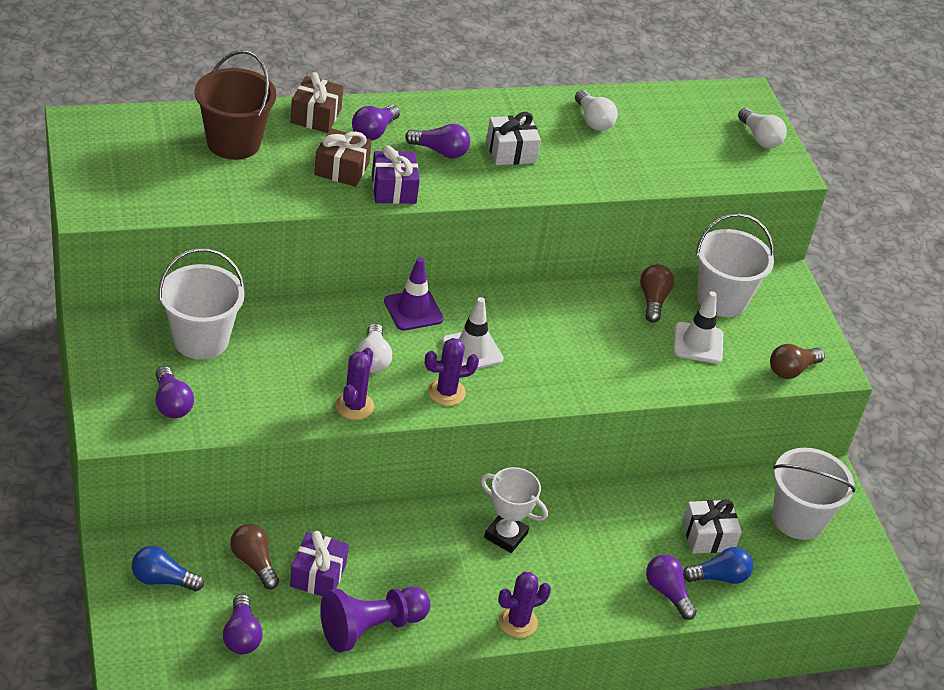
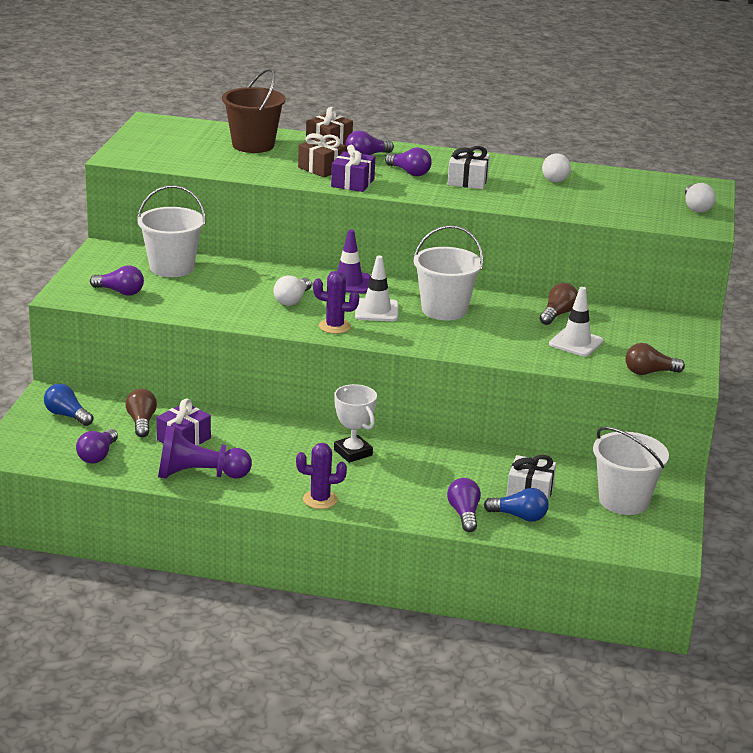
camera: 30 degrees right, 15 degrees down
(171, 403) = (120, 292): purple light bulb -> purple light bulb turned 75 degrees counterclockwise
(354, 406) = (255, 319): purple cactus -> none
(722, 299) = (621, 325): white bucket -> white bucket (444, 310)

